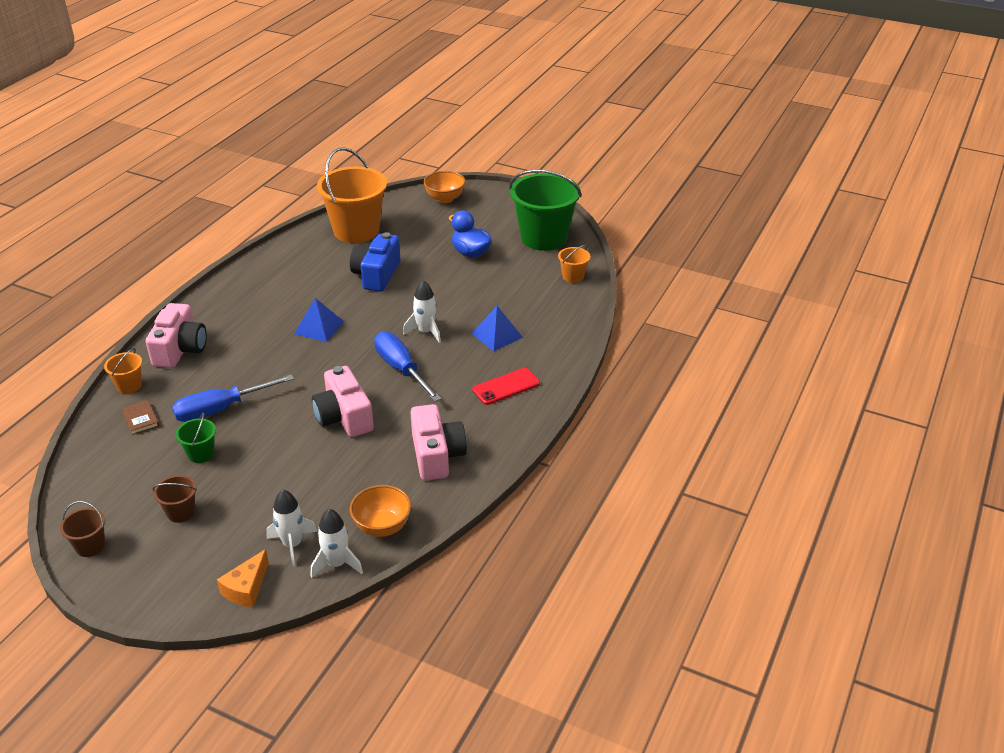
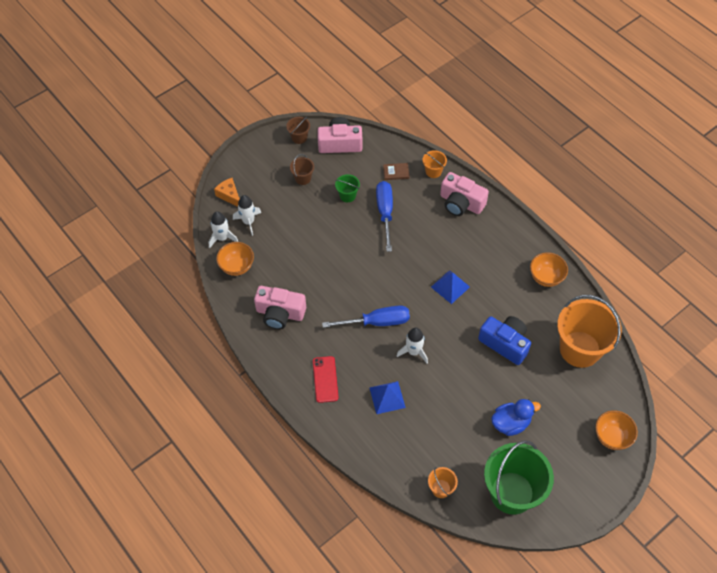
camera: 115 degrees right, 20 degrees up
(272, 266) = (546, 277): none -> orange bowl
(344, 417) = (343, 275): pink camera -> pink camera (340, 143)

